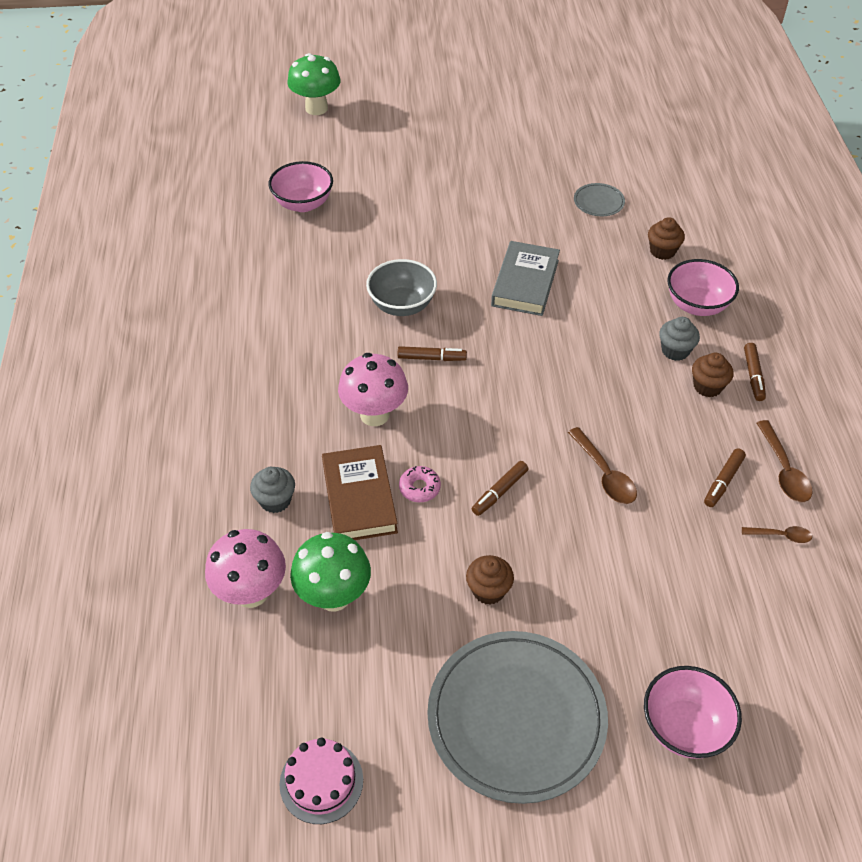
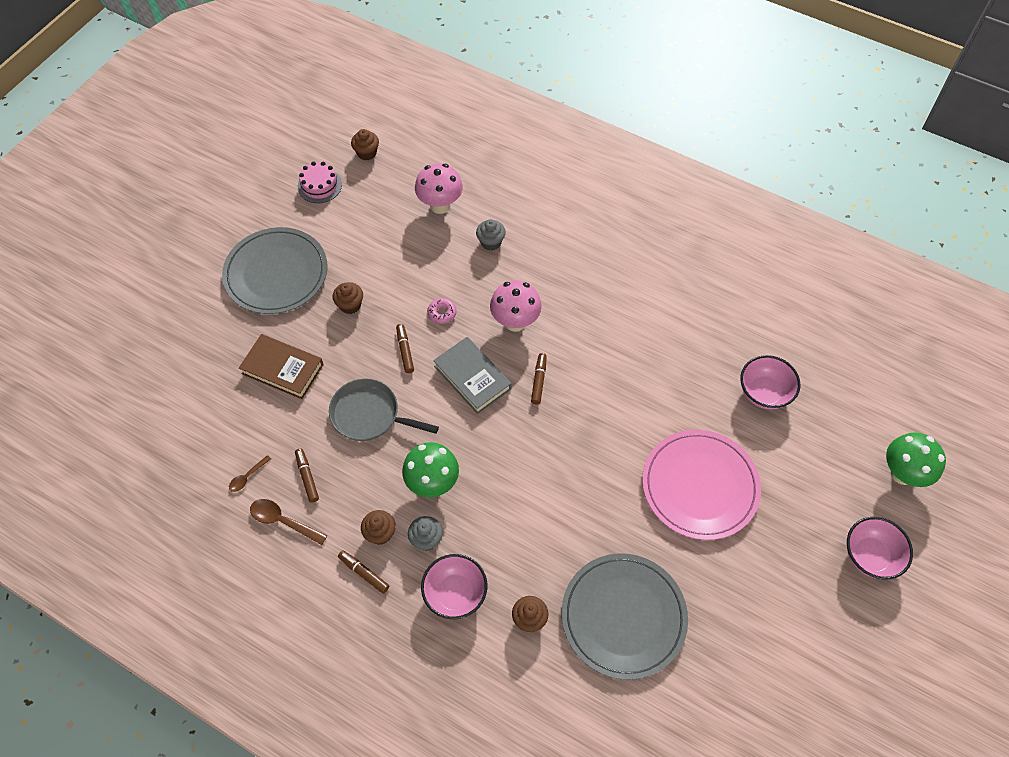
camera: 125 degrees right, 10 degrees up
(210, 760) = (367, 153): none -> brown cupcake
(334, 596) = (407, 237): green mushroom -> green mushroom (432, 483)
(359, 498) = (459, 281): brown book -> brown book (282, 369)
(402, 305) = (602, 393): grey bowl -> none
(431, 358) = (538, 381): brown marker -> brown marker turned 150 degrees clockwise
(438, 206) = (700, 486): none -> pink plate
(525, 283) = (567, 488): grey book -> grey book (472, 378)
(598, 202) = (623, 616): grey plate -> grey plate, size x2.37
(604, 474) = (369, 415): brown spoon -> grey pan
(684, 727) = (205, 339): pink bowl -> pink bowl (870, 556)

